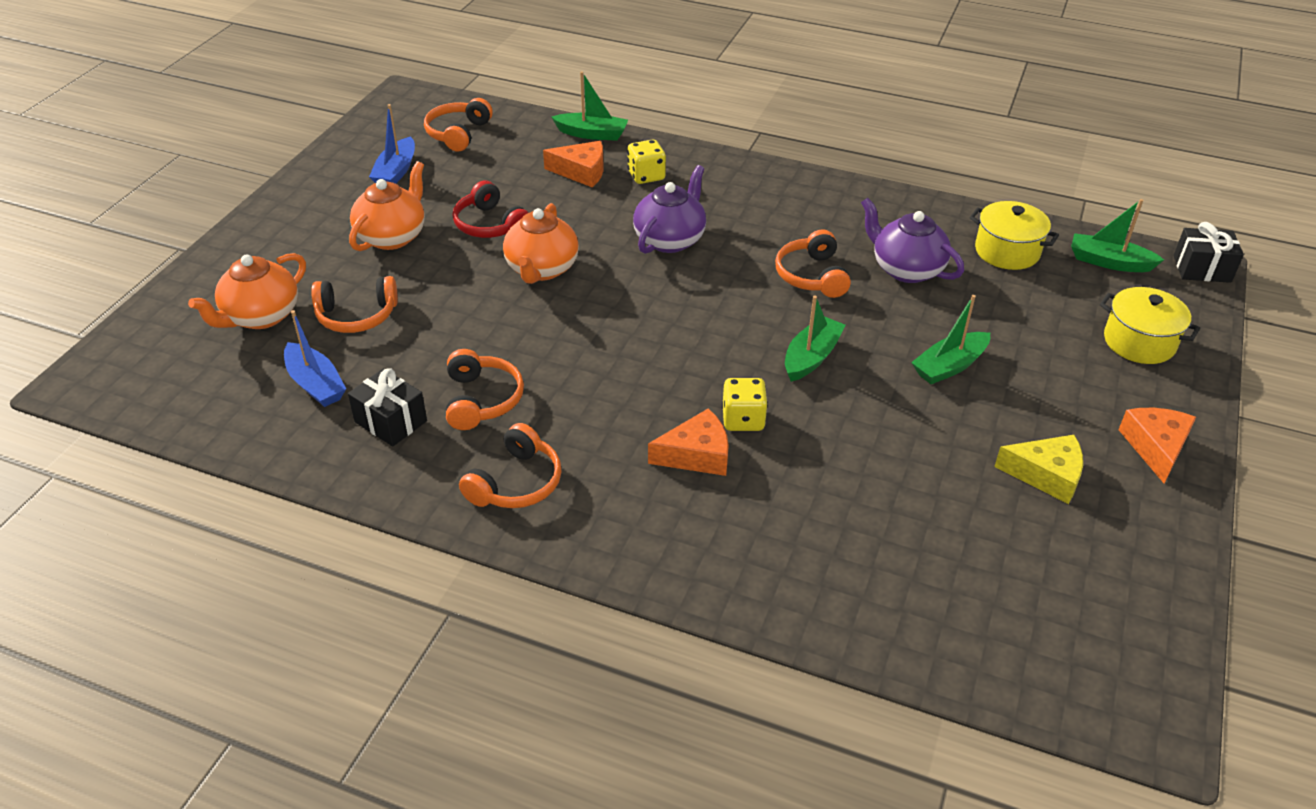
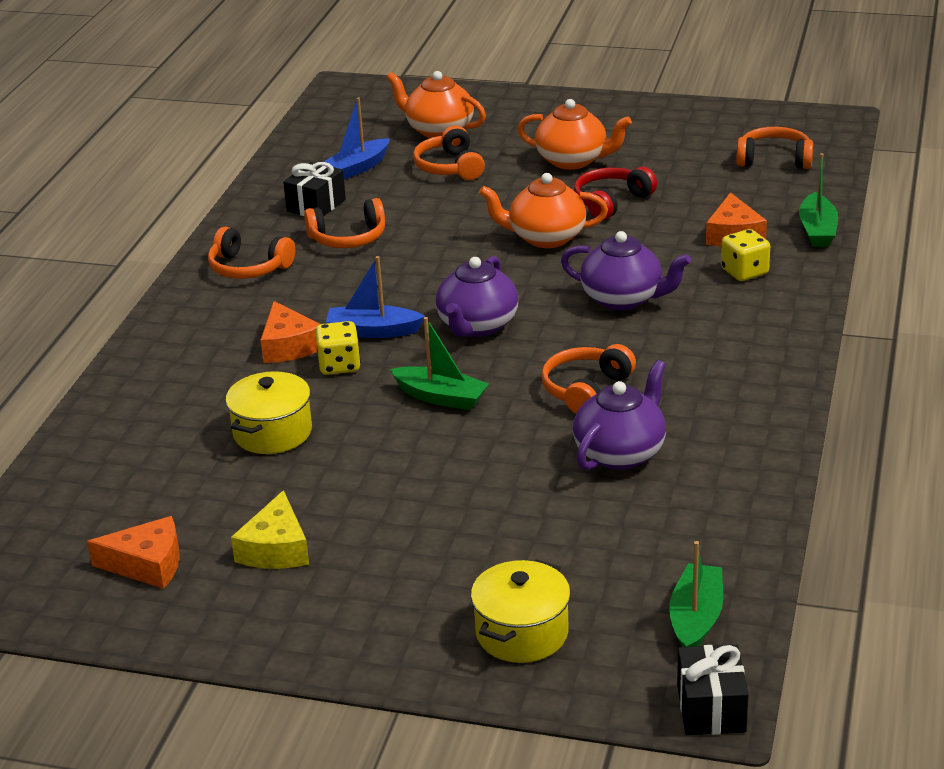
camera: 85 degrees right, 10 degrees down
(396, 171) = (685, 143): blue boat -> blue boat (373, 331)
(692, 325) = (477, 326): none -> purple teapot
(812, 276) = (586, 390): orange headphones -> orange headphones turned 45 degrees counterclockwise
(949, 366) = (444, 486): green boat -> none
(1007, 251) = (688, 530): yellow pot -> yellow pot (272, 432)
(1155, 447) = (327, 631): orange cheese -> orange cheese (147, 564)

